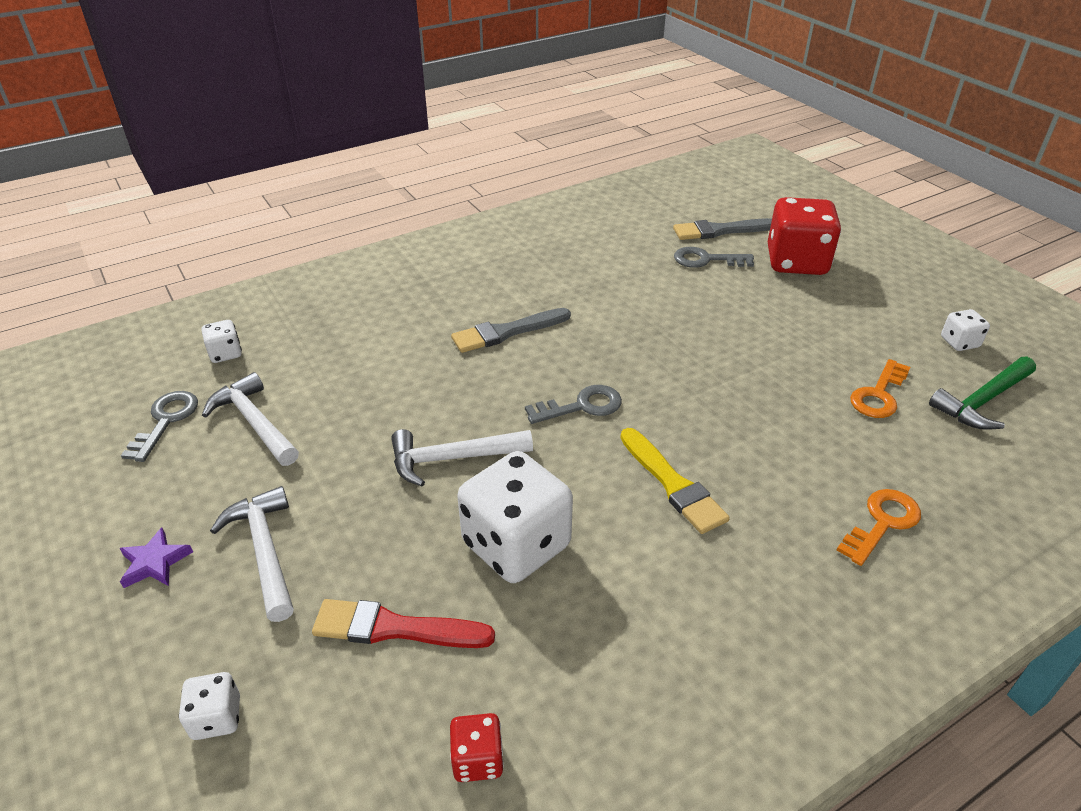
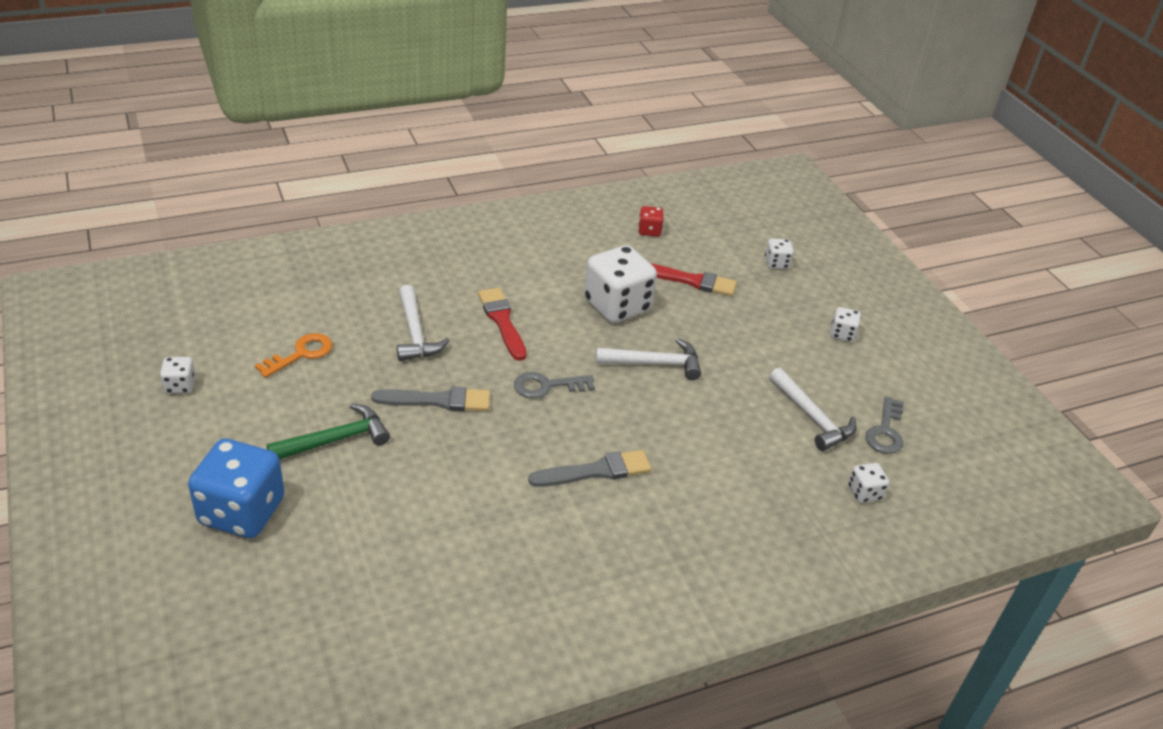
camera: 175 degrees left, 0 degrees up
(155, 562) = (842, 334): purple star -> white dice
(265, 551) = (775, 329): white hammer -> white hammer (415, 333)
(673, 484) = (502, 321): yellow brush -> red brush
(706, 260) = (342, 534): grey key -> none
(720, 231) = (291, 584): grey brush -> grey brush (438, 401)
(796, 262) = (242, 512): red dice -> blue dice
(882, 523) = (380, 278): orange key -> none
(982, 401) = (224, 335): green hammer -> green hammer (335, 440)

